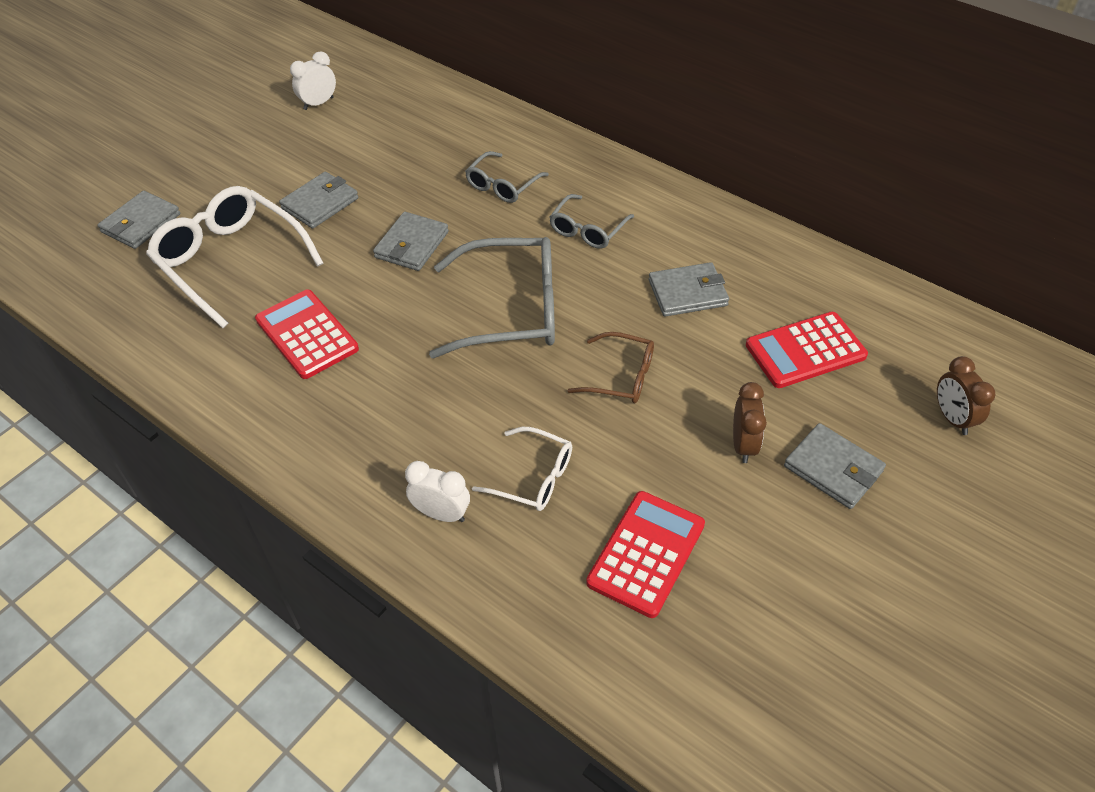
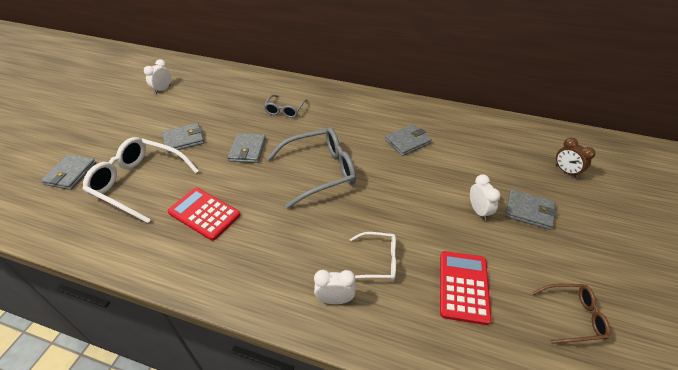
camera: 20 degrees left, 5 degrees down
(320, 203) = (184, 139): grey wallet -> grey wallet turned 45 degrees clockwise
(587, 230) = (340, 123): grey glasses -> none
(622, 377) = (397, 192): brown glasses -> brown glasses (573, 316)
(743, 445) = (478, 211): brown clock -> white clock
(805, 351) = (480, 156): red calculator -> none

